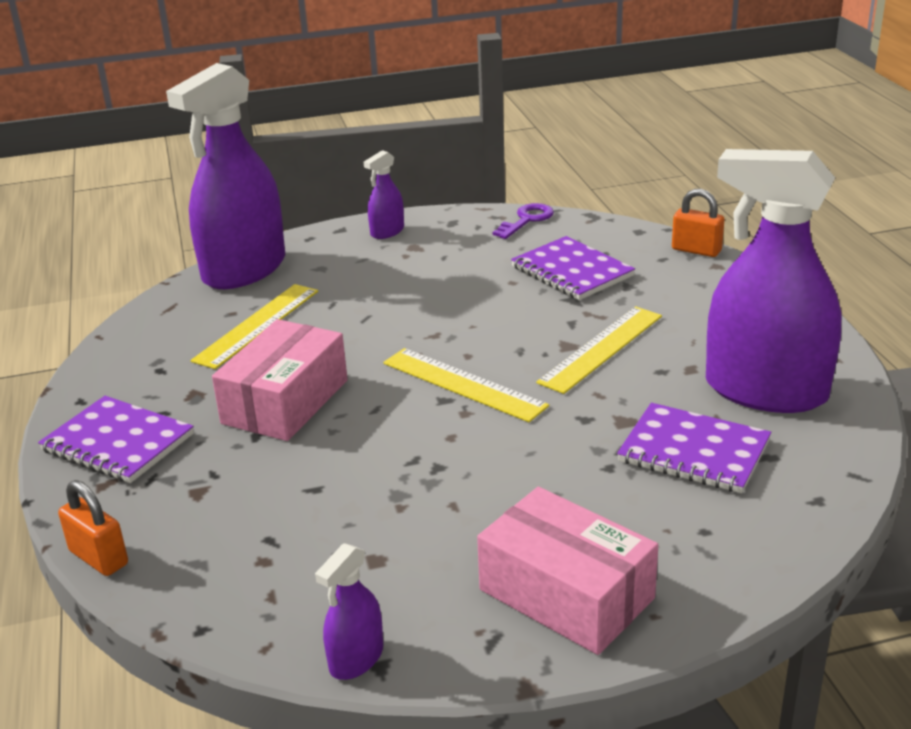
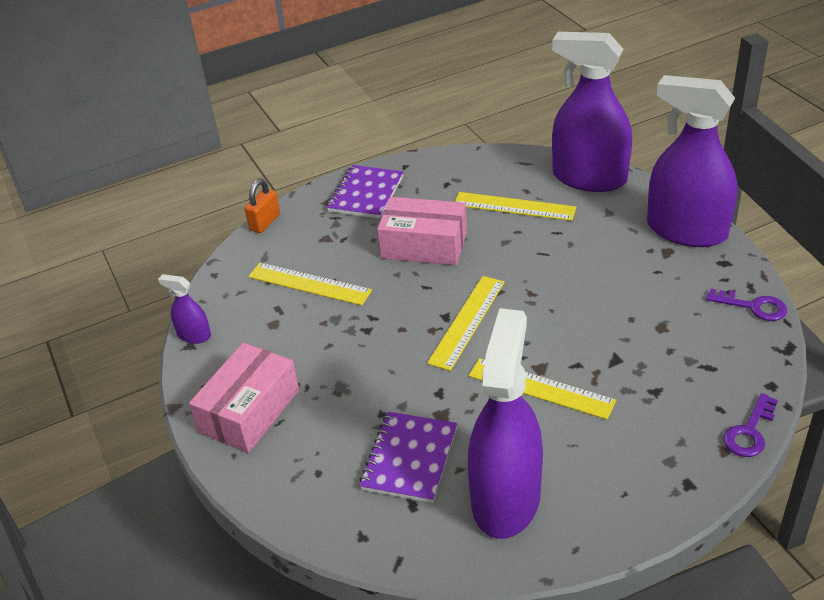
camera: 80 degrees right, 10 degrees up
(301, 515) = (309, 284): none -> yellow ruler
(387, 231) = (686, 230): purple spray bottle -> purple spray bottle, size x2.33
(572, 271) = (665, 351): purple notebook -> none
(696, 250) = (749, 432): orange padlock -> purple key

